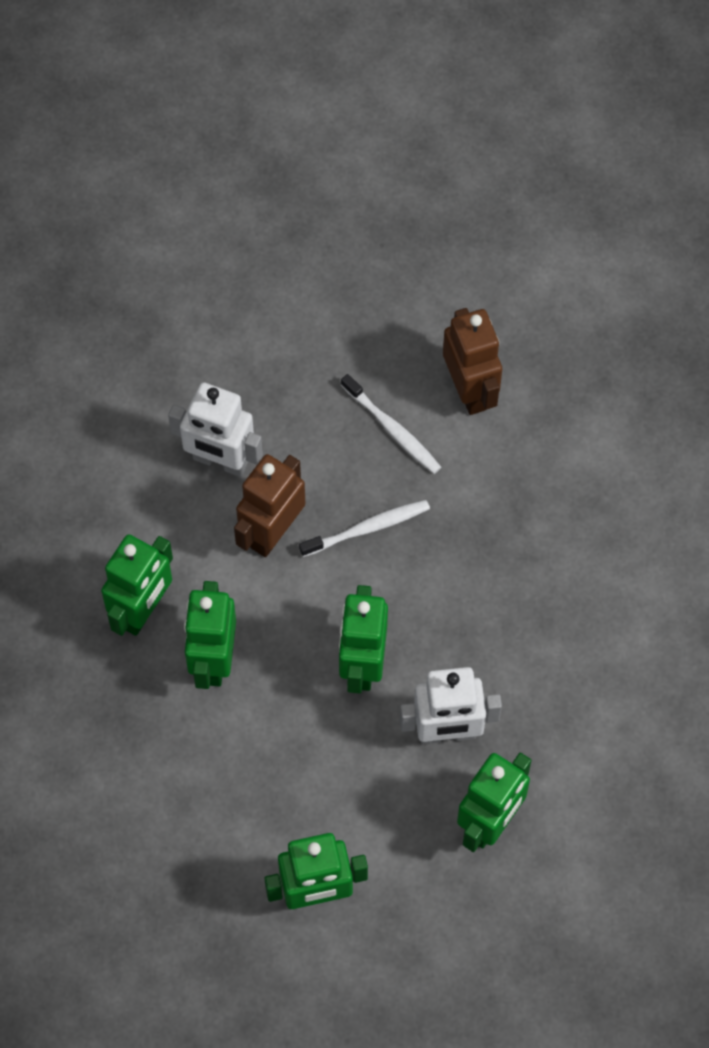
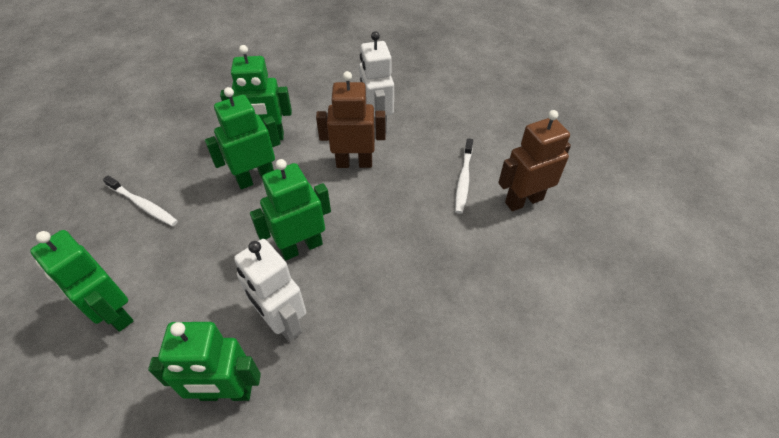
camera: 55 degrees right, 15 degrees down
(367, 528) = (393, 201): white toothbrush -> white toothbrush (143, 205)
(470, 390) = (523, 200): brown robot -> brown robot turned 150 degrees counterclockwise

